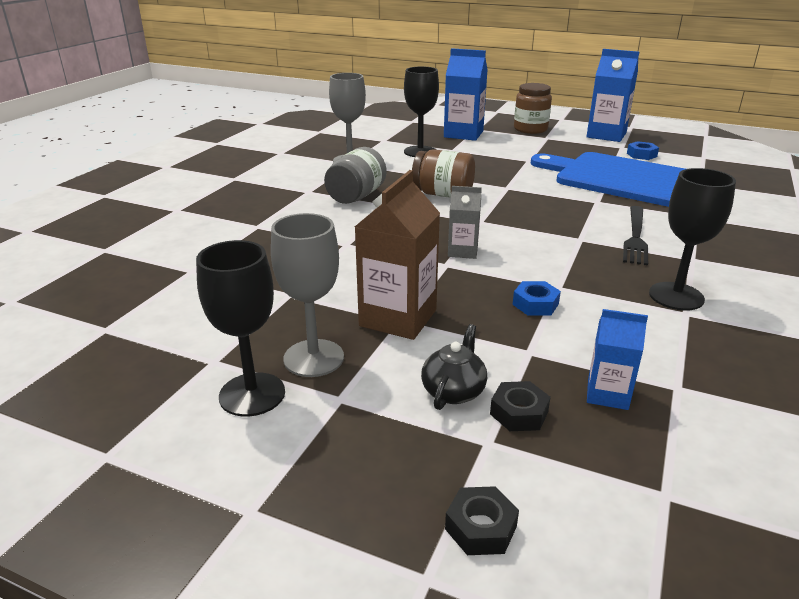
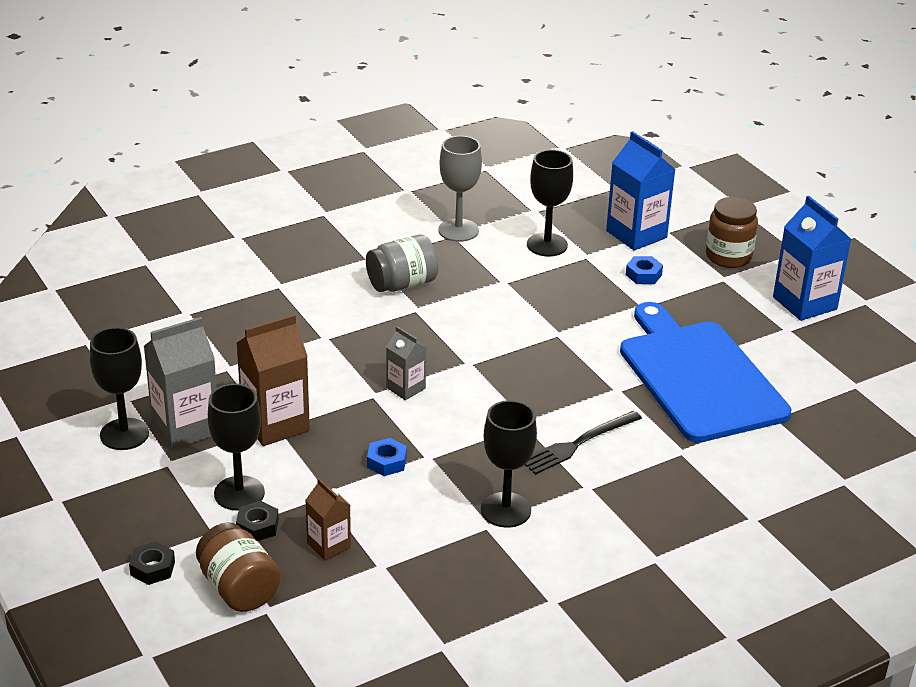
camera: 35 degrees right, 5 degrees up
(314, 358) = (185, 427): grey goblet -> grey carton
(443, 194) = (483, 316): brown jar -> brown jar (239, 588)
(453, 391) = (239, 493): black teapot -> black goblet
(607, 394) = (328, 545): blue carton -> brown carton
(641, 155) = (786, 351): blue nut -> blue nut (643, 275)

